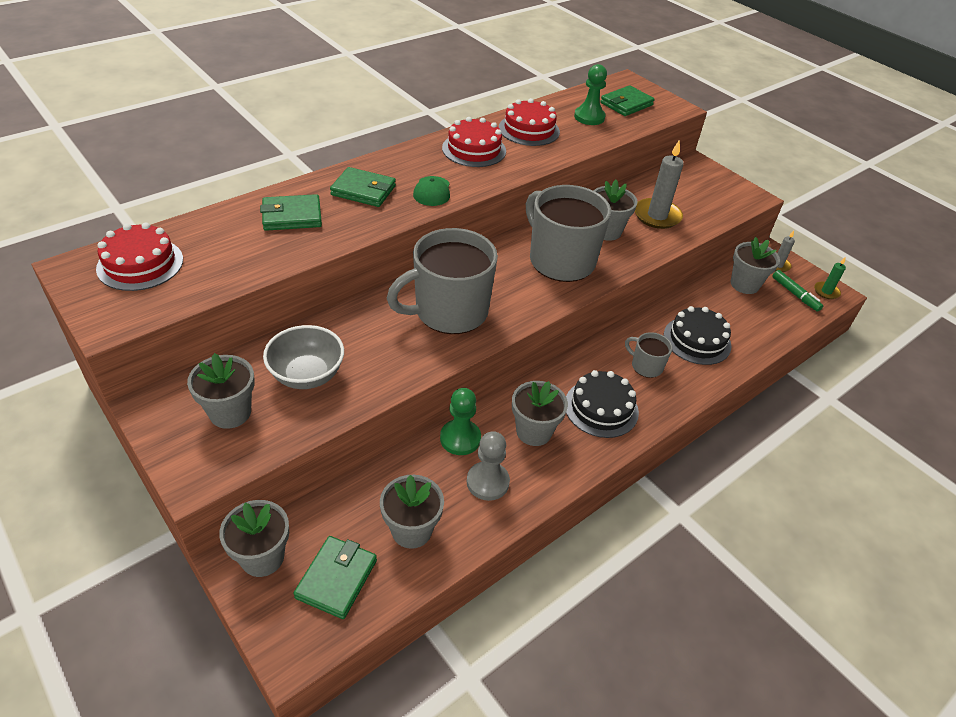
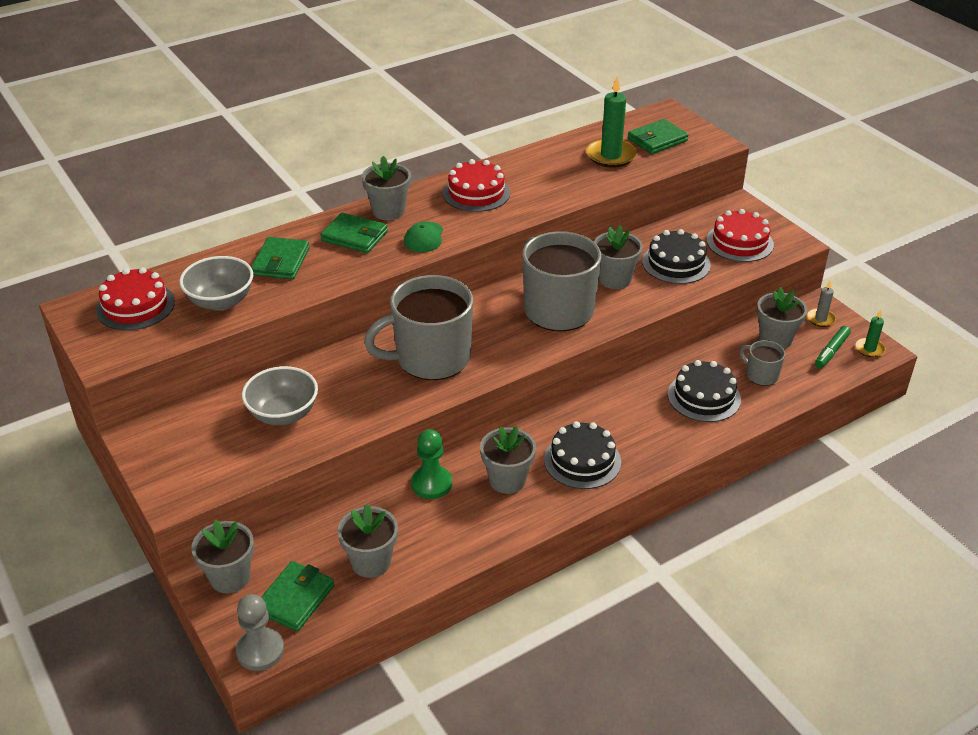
camera: 10 degrees right, 5 degrees down
(230, 412) = (209, 445): grey flower pot -> grey flower pot (388, 211)
(233, 258) = (221, 301): none -> grey bowl
(292, 216) = (281, 262): green wallet -> green wallet turned 75 degrees counterclockwise
(487, 482) = (452, 524): grey pawn -> grey pawn (260, 650)
(529, 130) = (540, 170): red cake -> red cake (739, 242)
(589, 117) = (611, 156): green pawn -> green candle
(646, 366) = (640, 421): grey mug -> grey mug (761, 375)
(657, 216) = (676, 263): grey candle -> black cake
(795, 294) = (831, 351): green marker -> green marker turned 60 degrees clockwise

